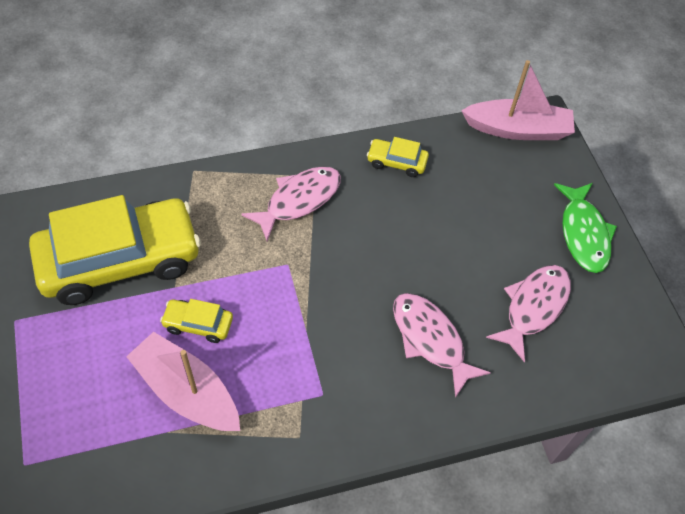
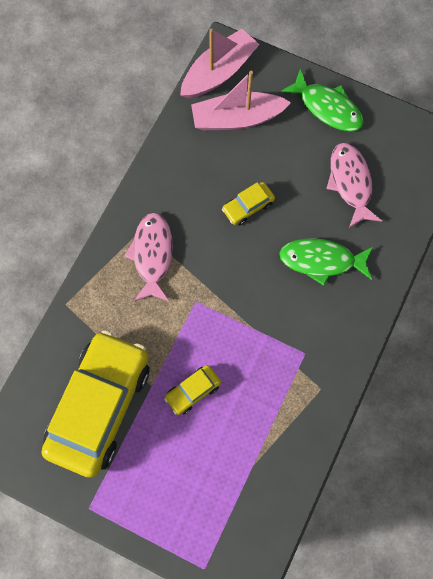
camera: 45 degrees left, 15 degrees up
(187, 391) = (235, 433): pink boat -> pink boat (237, 118)
(396, 162) = (177, 169): yellow car -> yellow car (248, 207)
(430, 339) = (321, 260): pink fish -> green fish

